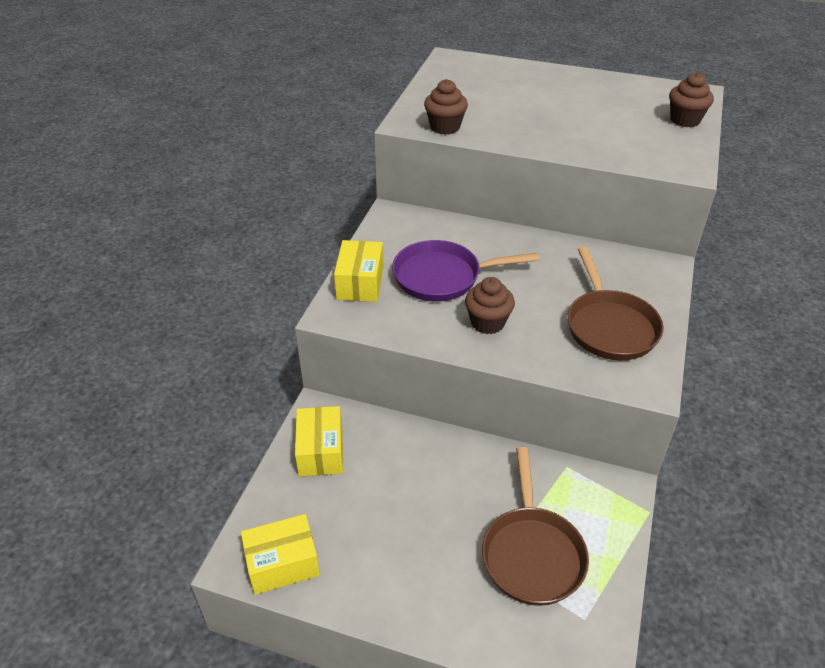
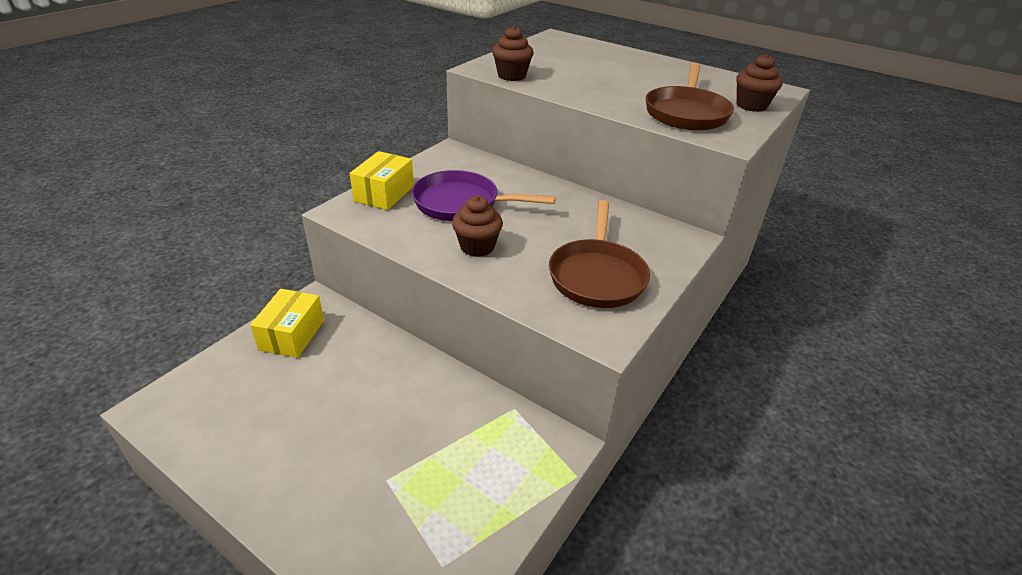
camera: 15 degrees right, 5 degrees down
(282, 564) = (189, 421): yellow box -> none
(532, 553) = (428, 481): brown pan -> brown pan (686, 113)

